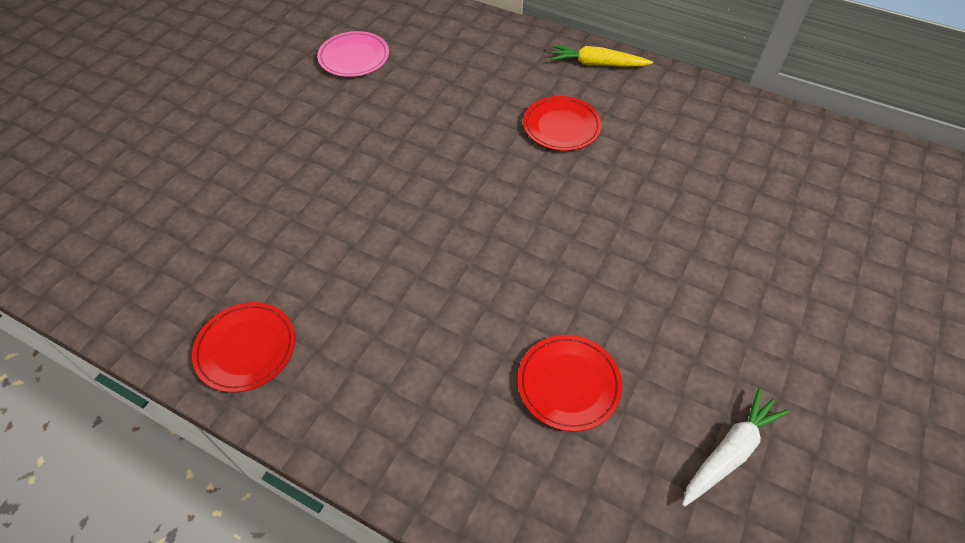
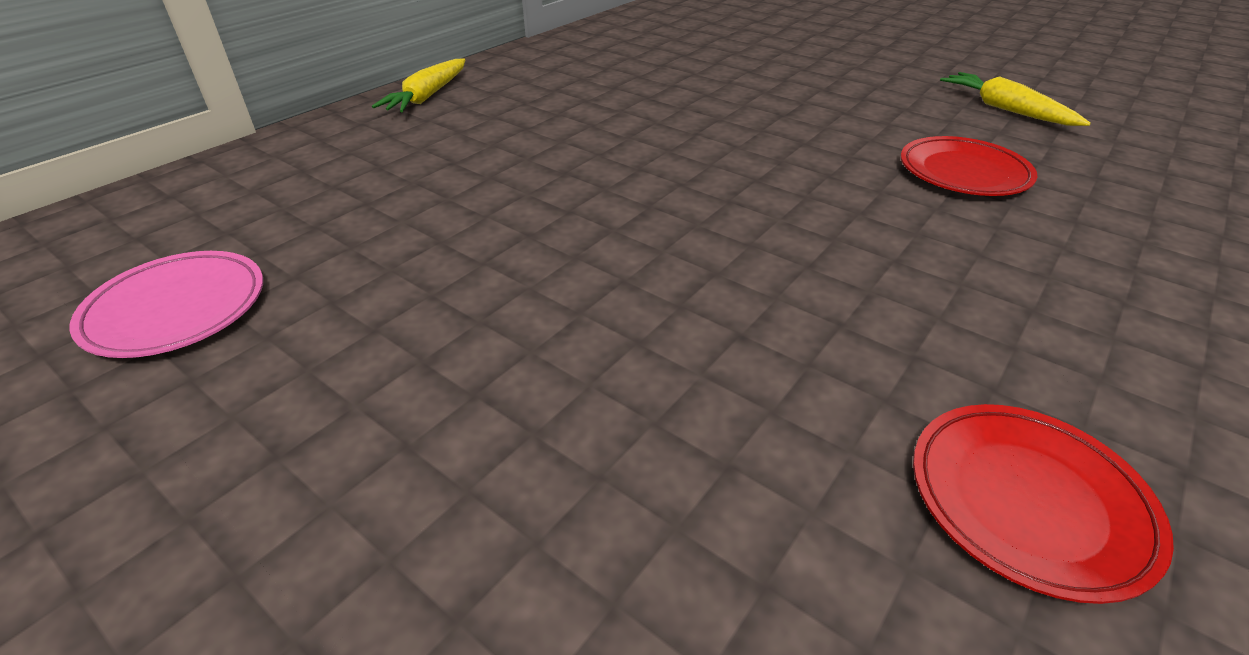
camera: 80 degrees left, 15 degrees down
(561, 127) = (535, 130): red plate -> none
(730, 451) = (1005, 109): white carrot -> yellow carrot

